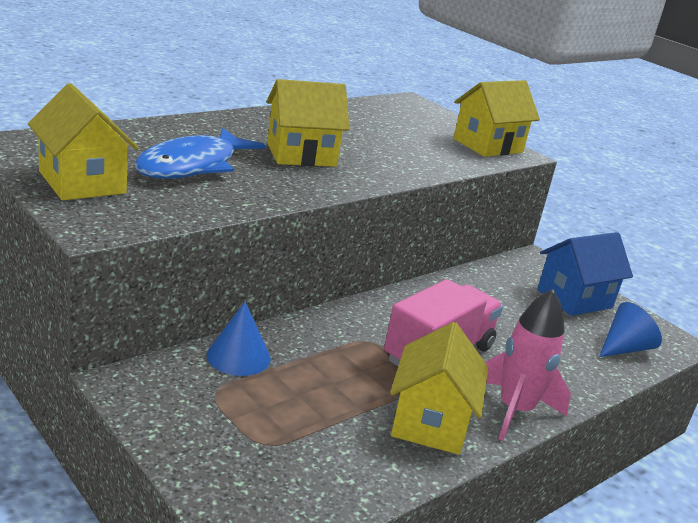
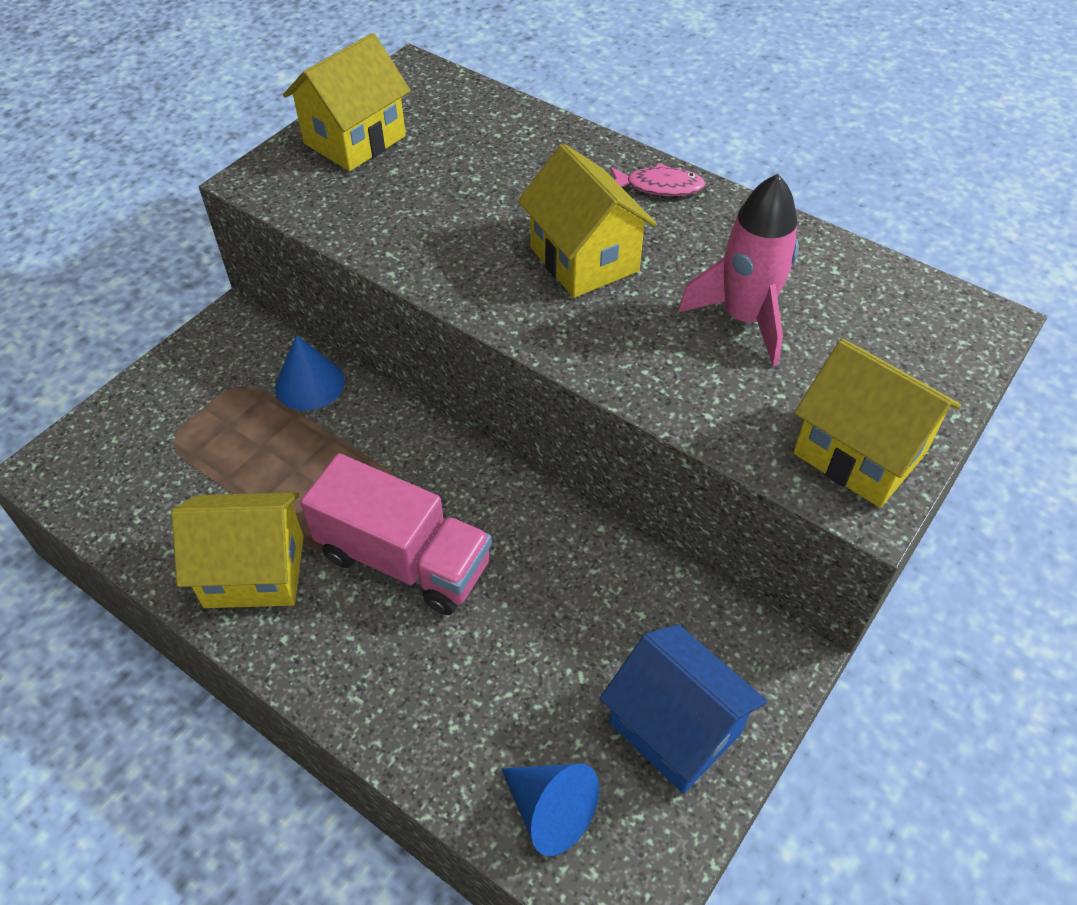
camera: 80 degrees right, 25 degrees up
(192, 166) = (462, 189): blue fish -> none
(247, 120) = (659, 187): none -> pink fish
(515, 411) = (311, 659): pink rocket -> pink rocket (744, 318)

